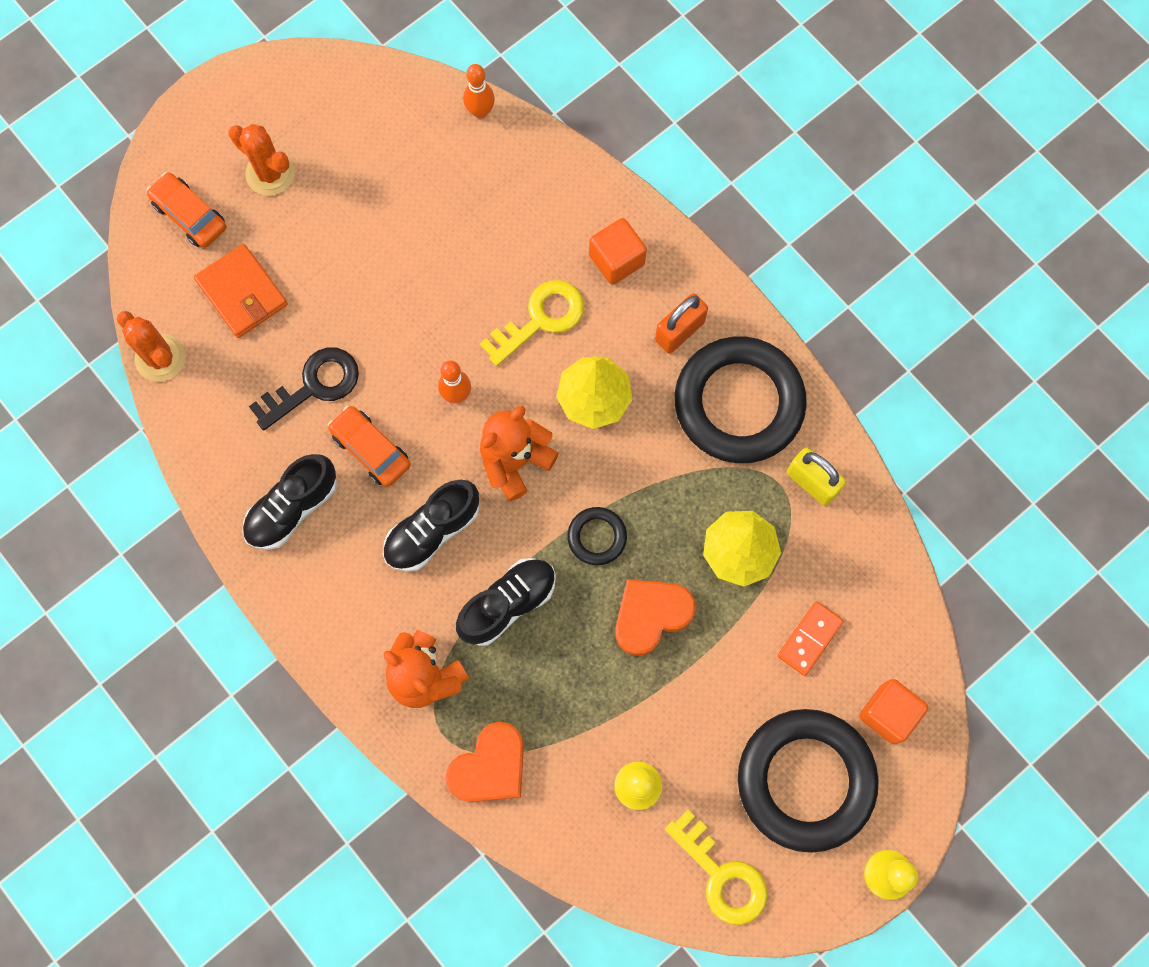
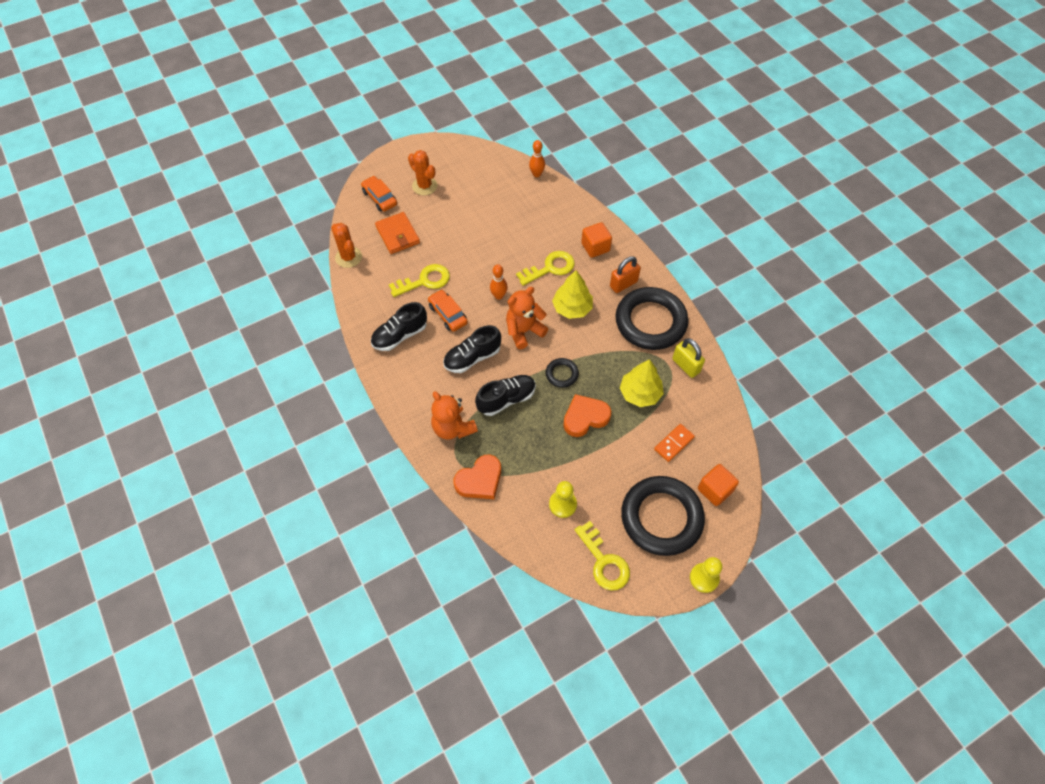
camera: 10 degrees right, 15 degrees down
(313, 385) = (424, 281): black key -> yellow key

